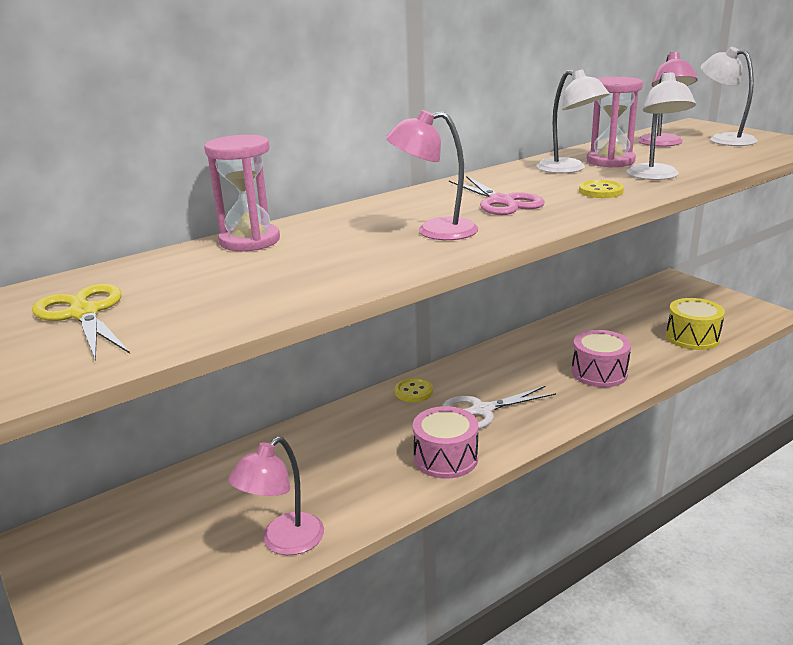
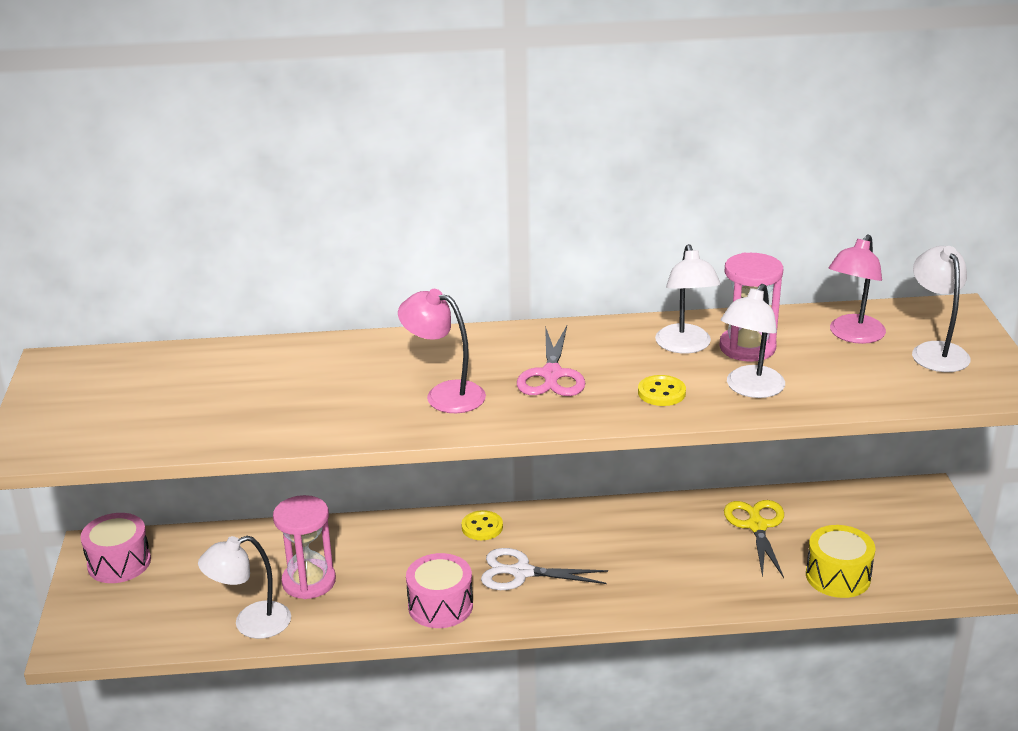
camera: 30 degrees right, 5 degrees up
(83, 313) = (118, 395): yellow scissors -> yellow scissors (756, 526)
(249, 241) = (296, 353): pink hourglass -> pink hourglass (309, 581)
(284, 542) = (251, 624): pink lamp -> white lamp
(599, 373) = (681, 578): pink drum -> pink drum (119, 563)

